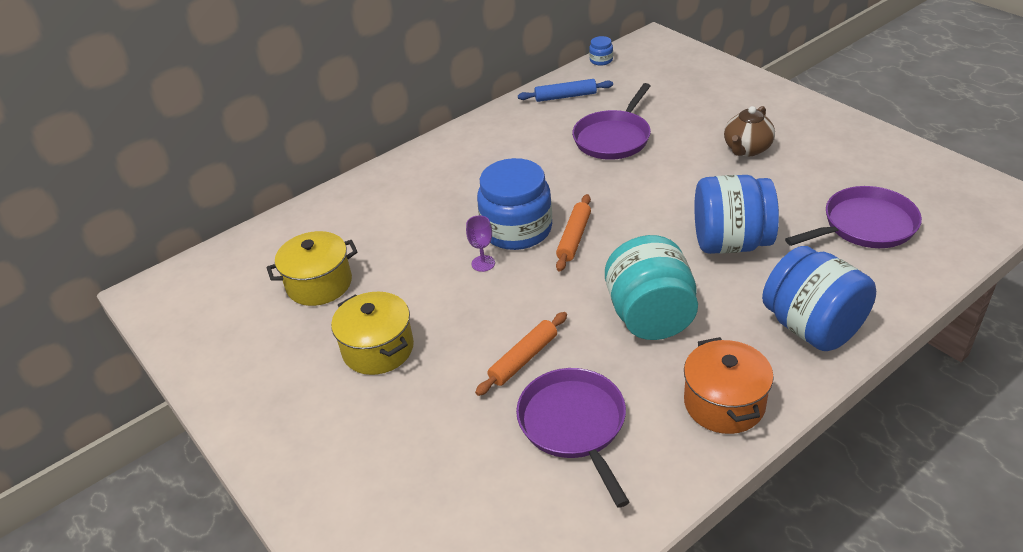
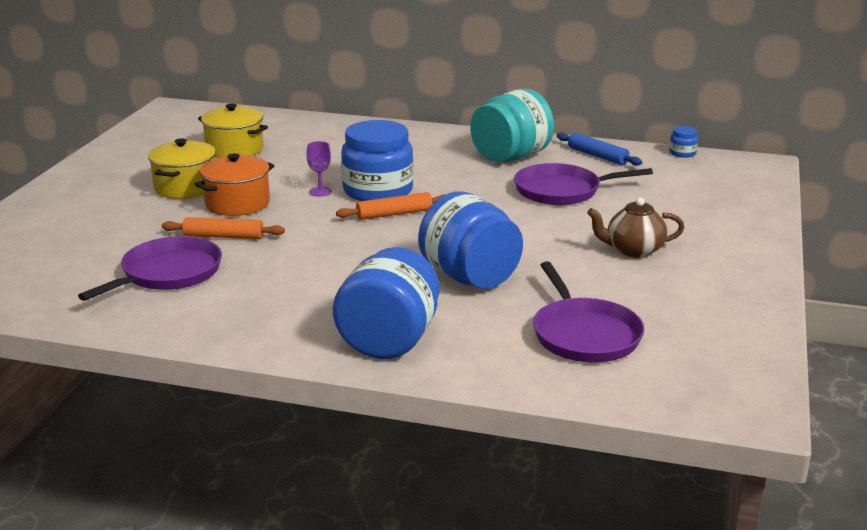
camera: 50 degrees right, 15 degrees down
(650, 317) = (325, 269): turquoise jar -> turquoise jar (511, 157)
(724, 403) = (247, 325): orange pot -> orange pot (237, 204)
(865, 225) = (584, 335): purple pan -> purple pan turned 45 degrees clockwise

